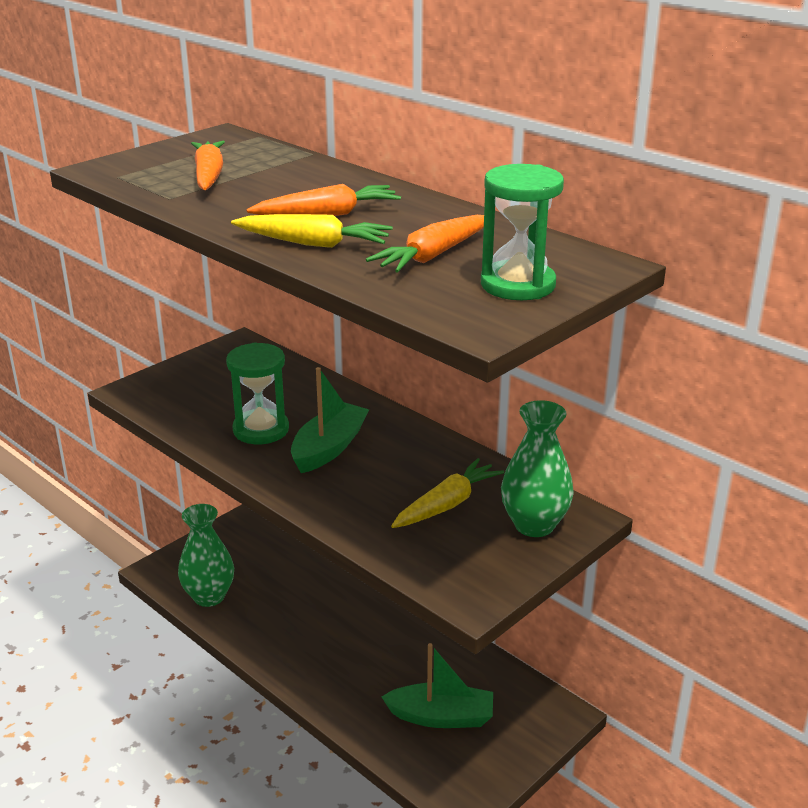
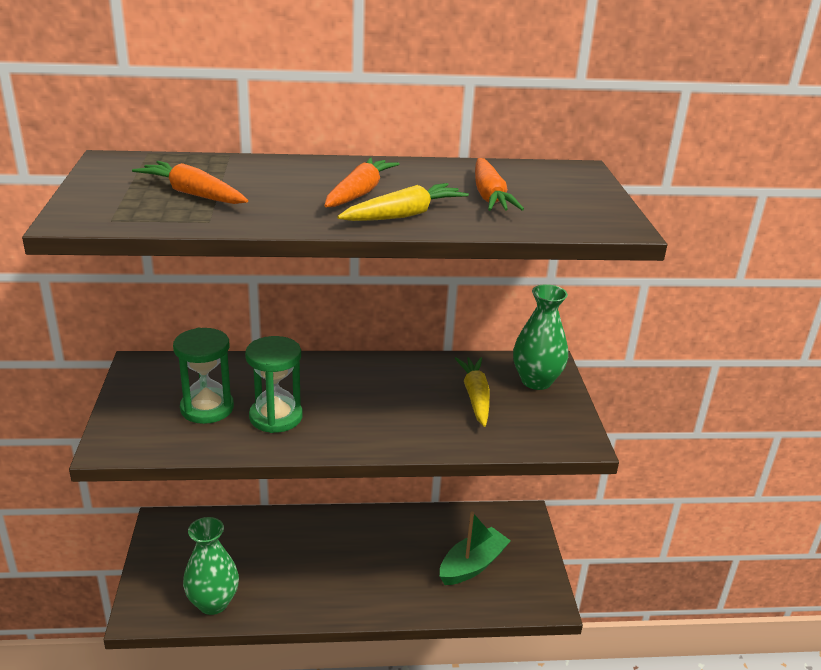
camera: 50 degrees left, 0 degrees up
(329, 448) = (345, 403): green boat -> none
(518, 285) = (573, 196): green hourglass -> green hourglass (207, 408)

